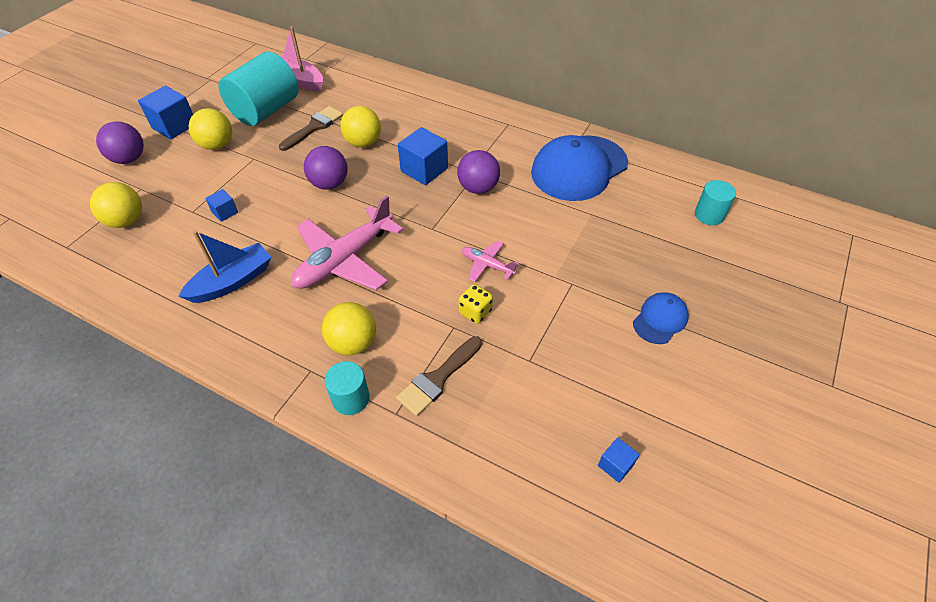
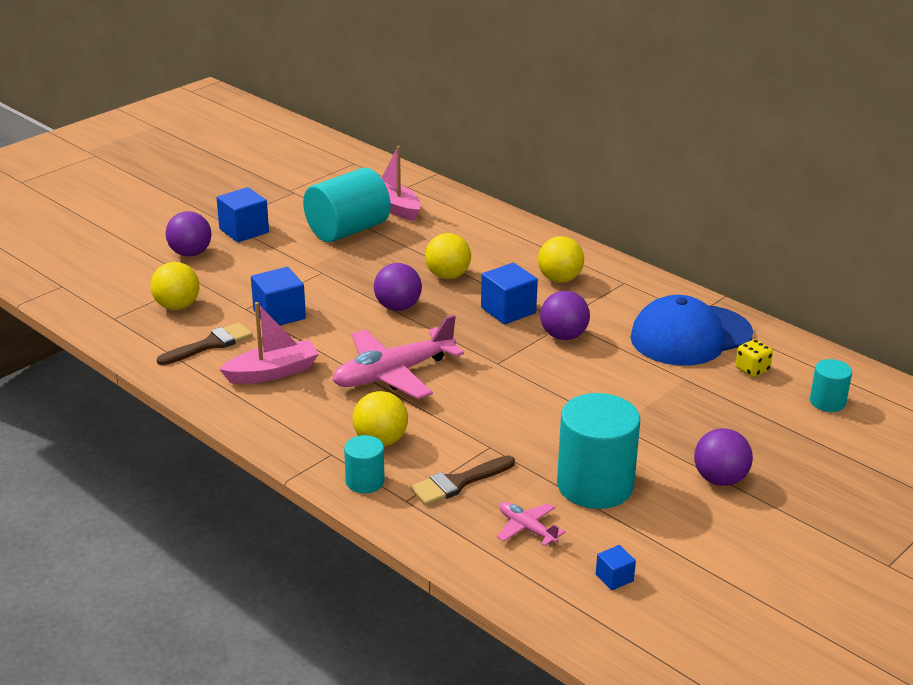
camera: 15 degrees right, 20 degrees down
(217, 145) = (285, 255): yellow ball -> yellow ball (559, 279)
(225, 212) = (279, 314): blue cube -> blue cube, size x1.89
(232, 281) = (272, 372): blue boat -> pink boat
(314, 127) = (396, 254): brown brush -> brown brush (210, 344)
(475, 312) = (517, 439): yellow dice -> yellow dice (752, 369)
(487, 265) = (546, 403): pink plane -> pink plane (526, 528)
(559, 352) = (595, 485): none -> turquoise cylinder
(660, 319) = (720, 479): blue cap -> purple ball

